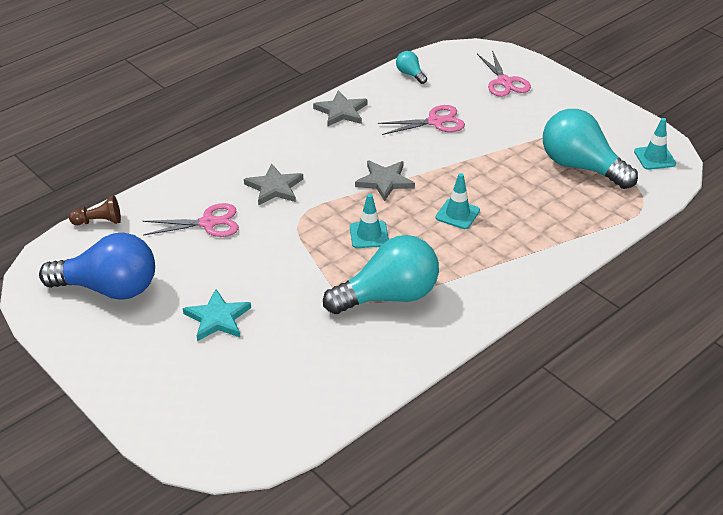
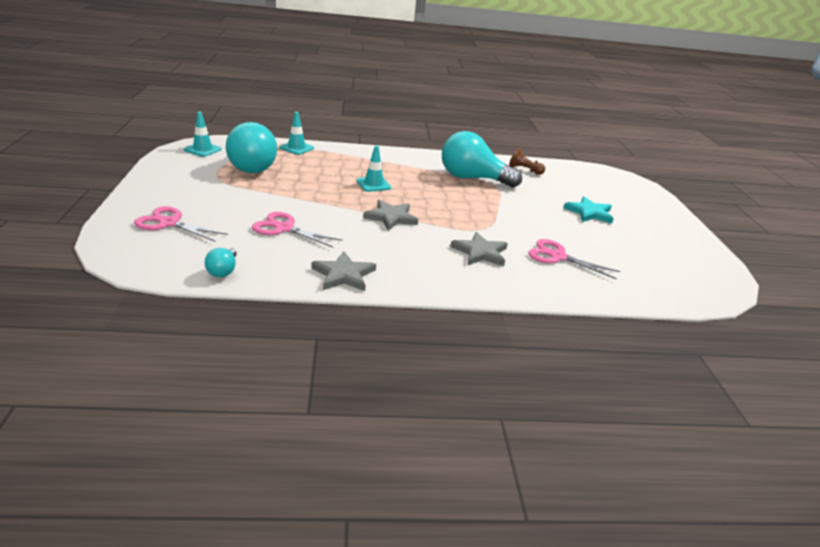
camera: 145 degrees left, 10 degrees down
(99, 221) = (657, 300): brown pawn -> brown pawn (524, 170)
(109, 288) = (662, 256): blue light bulb -> none
(369, 235) = (446, 201): turquoise traffic cone -> turquoise traffic cone (296, 148)
(504, 82) = (169, 223): pink scissors -> pink scissors turned 90 degrees counterclockwise

